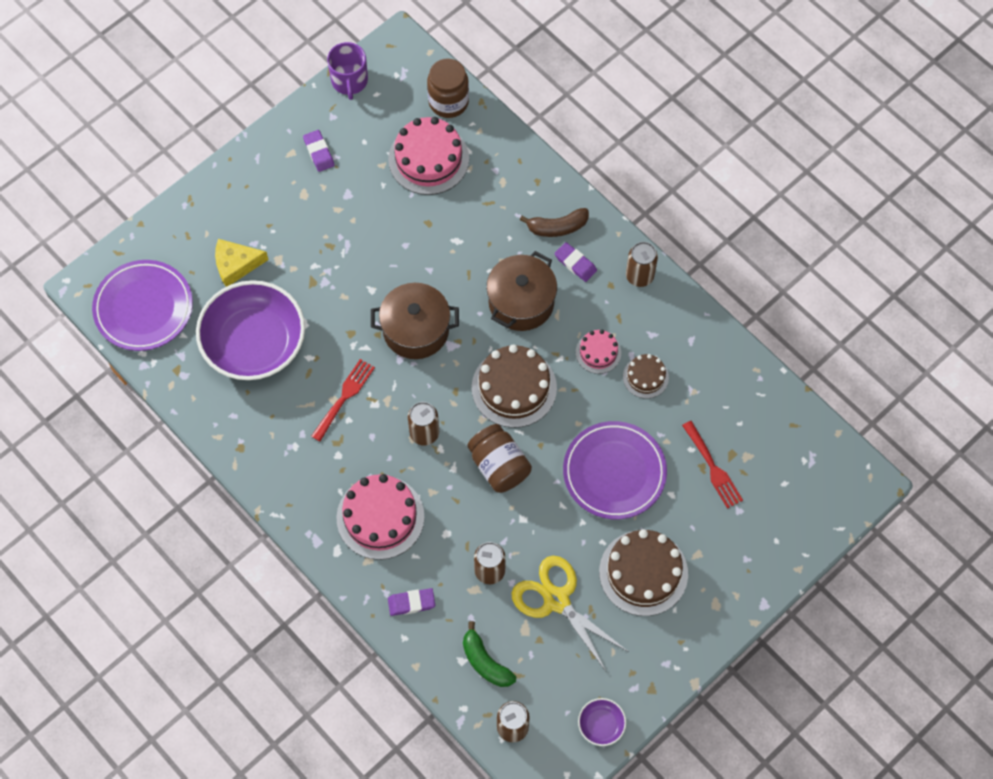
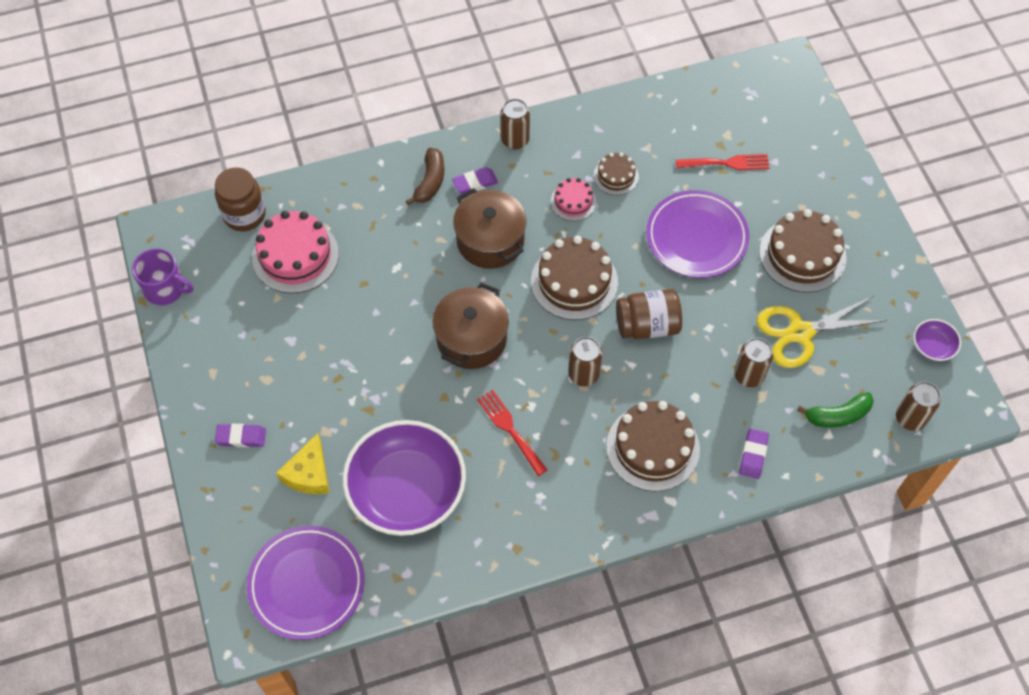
camera: 65 degrees left, 5 degrees down
(319, 152) = (228, 347): purple eraser -> purple eraser (241, 437)
(380, 517) = (653, 447): pink cake -> brown cake

